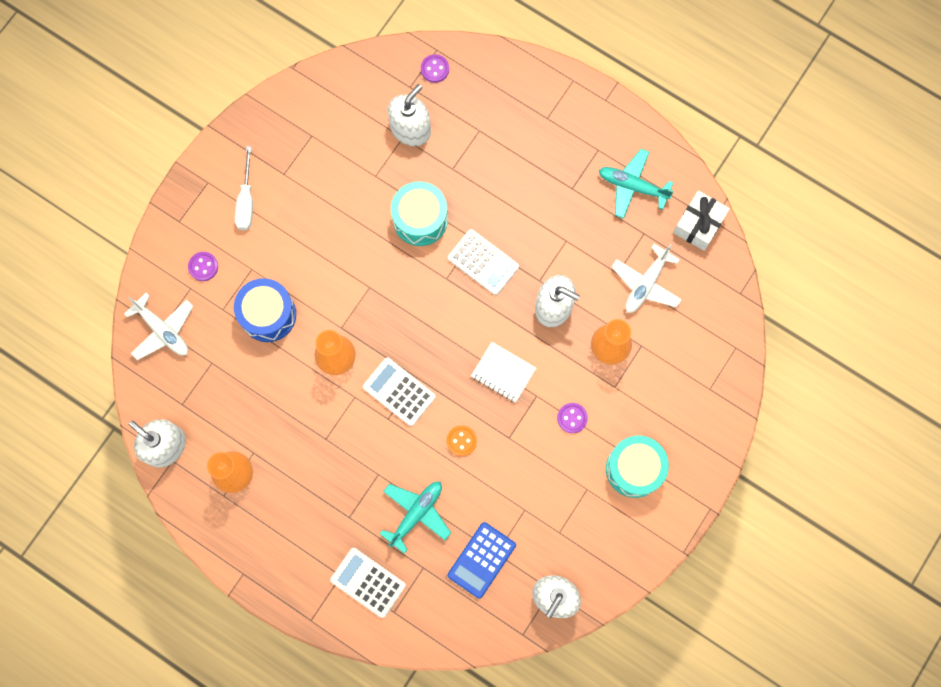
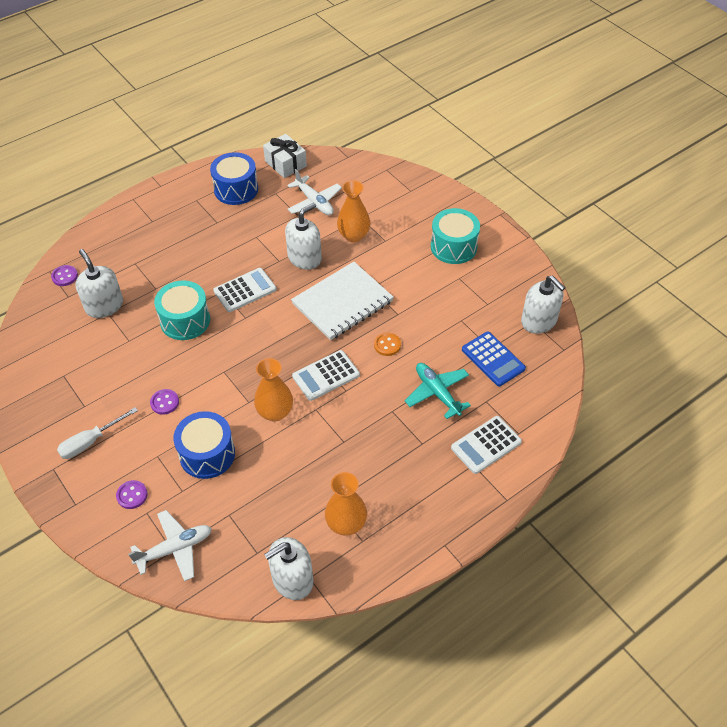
camera: 70 degrees left, 25 degrees down
(246, 201) = (90, 442): white screwdriver -> white screwdriver turned 120 degrees clockwise
(503, 372) = (342, 302): white notebook -> white notebook, size x1.78
(572, 418) = (398, 271): purple button -> purple button (164, 402)
(632, 186) = (236, 189): turquoise plane -> blue drum

